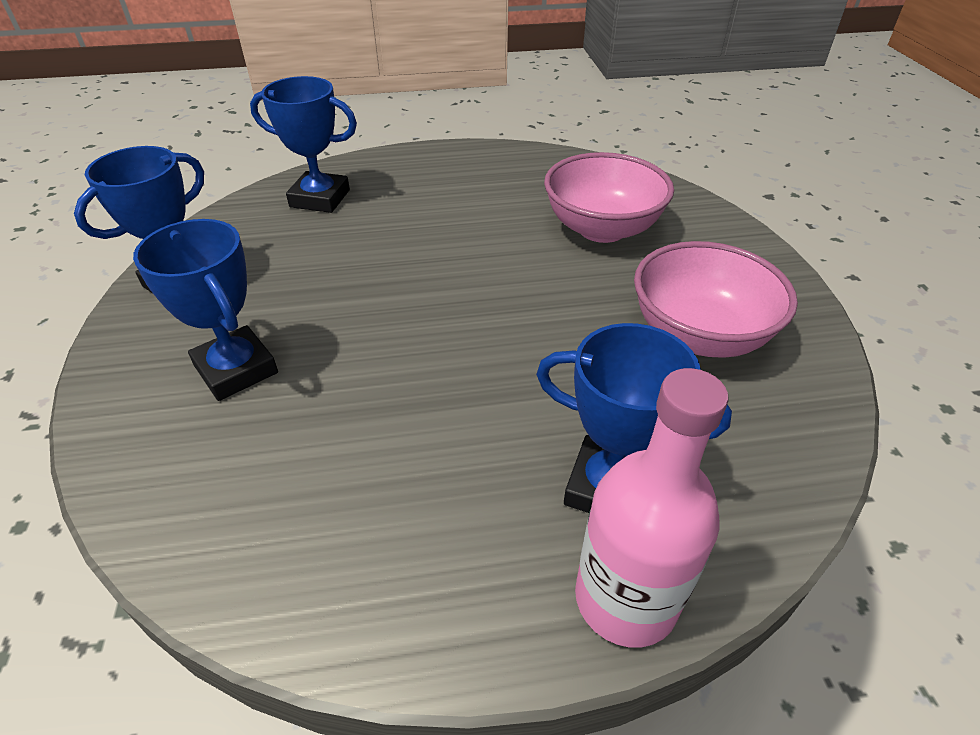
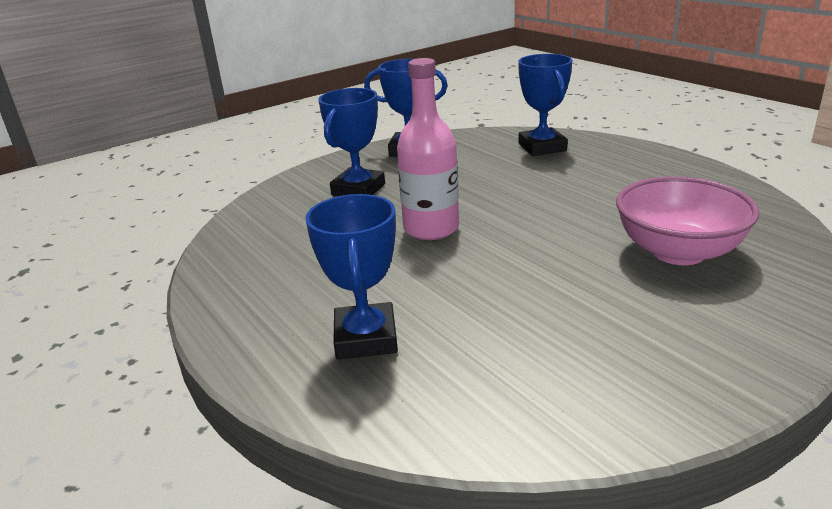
camera: 65 degrees right, 15 degrees down
(625, 599) = (276, 369): pink bottle -> pink bottle (431, 228)
(699, 335) = (587, 339): pink bowl -> none

